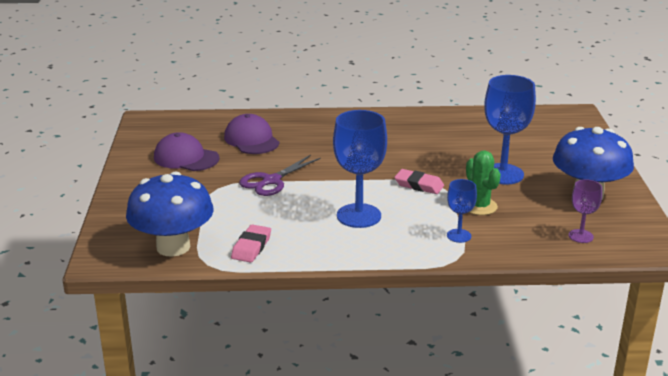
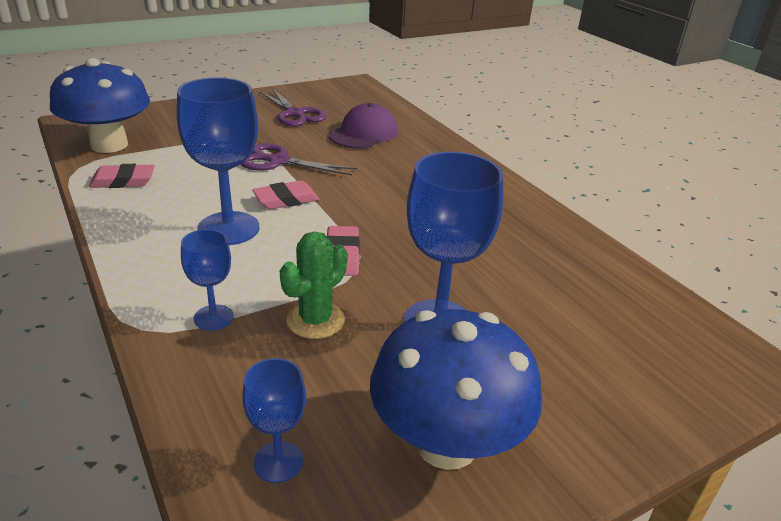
camera: 60 degrees right, 5 degrees up
(186, 158) = (295, 114): purple cap -> purple scissors
(334, 189) = (286, 200): none -> pink eraser
(580, 236) = (278, 462): purple goblet -> blue goblet

